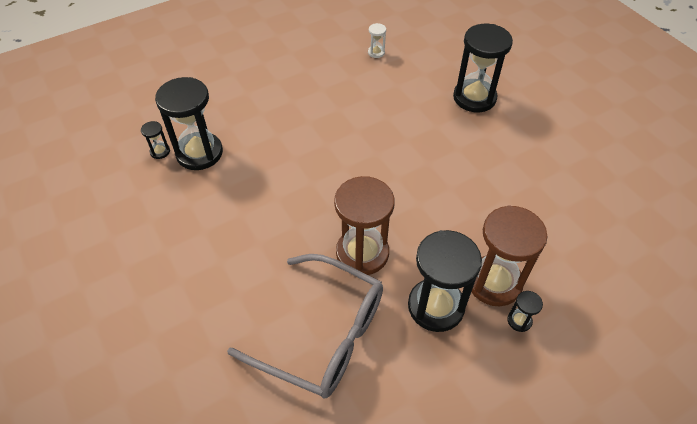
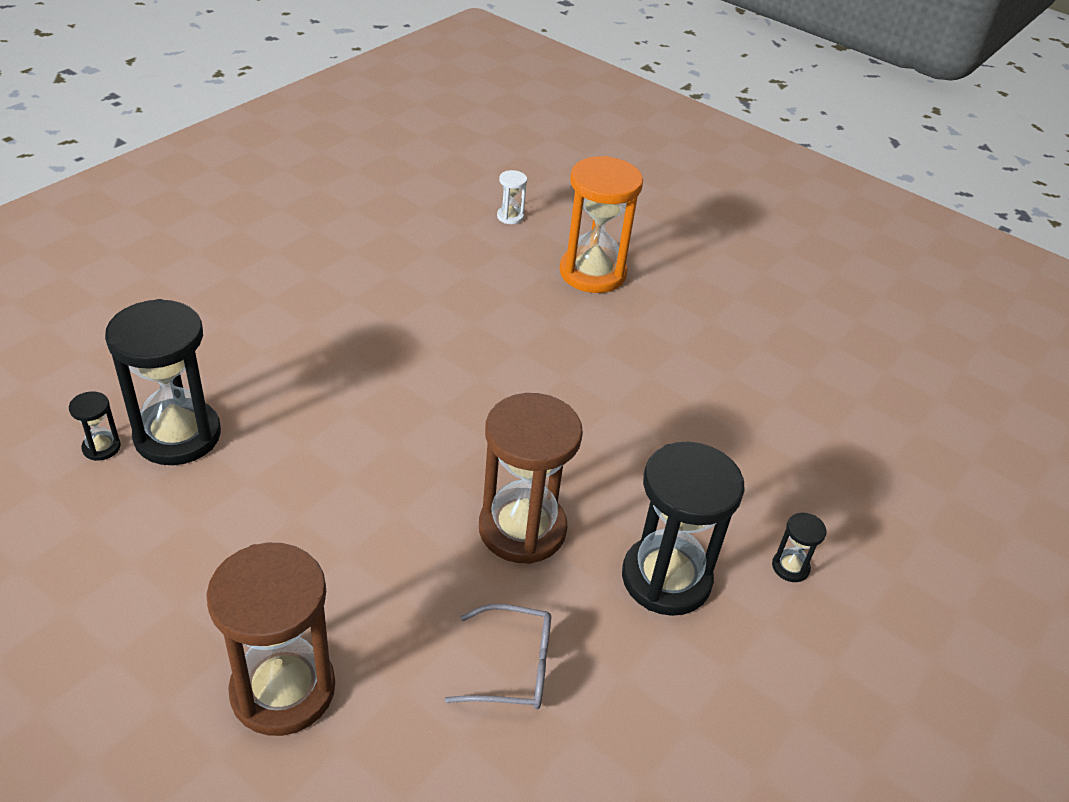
camera: 25 degrees left, 10 degrees down
(323, 334) = (513, 667): grey glasses -> grey glasses, size x0.49
(376, 52) = (416, 232): white hourglass -> white hourglass (510, 216)
(474, 98) = (592, 273): black hourglass -> orange hourglass
(494, 282) = (733, 523): brown hourglass -> brown hourglass (283, 689)

